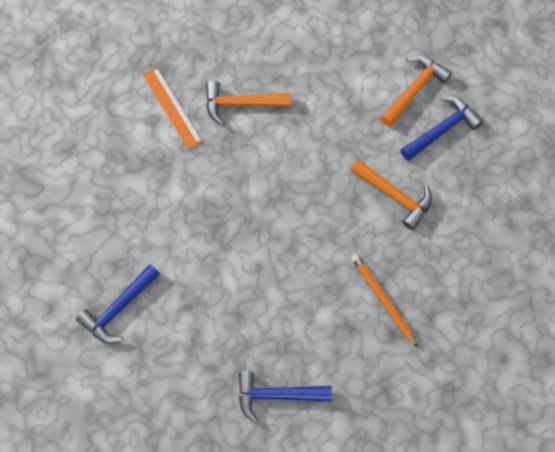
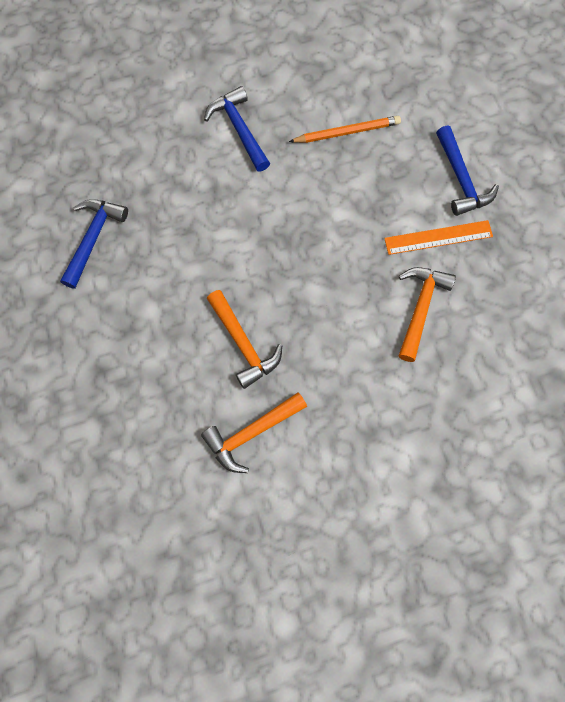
camera: 110 degrees right, 0 degrees up
(383, 299) = (141, 374): orange pencil -> orange pencil (347, 132)
(414, 89) = (375, 510): orange hammer -> orange hammer (243, 344)
(442, 129) = (312, 522): blue hammer -> blue hammer (461, 179)

